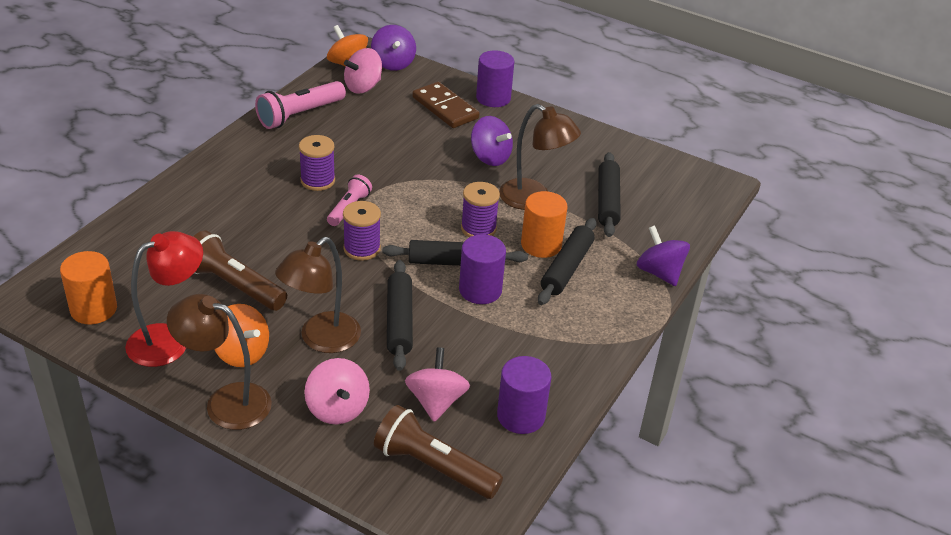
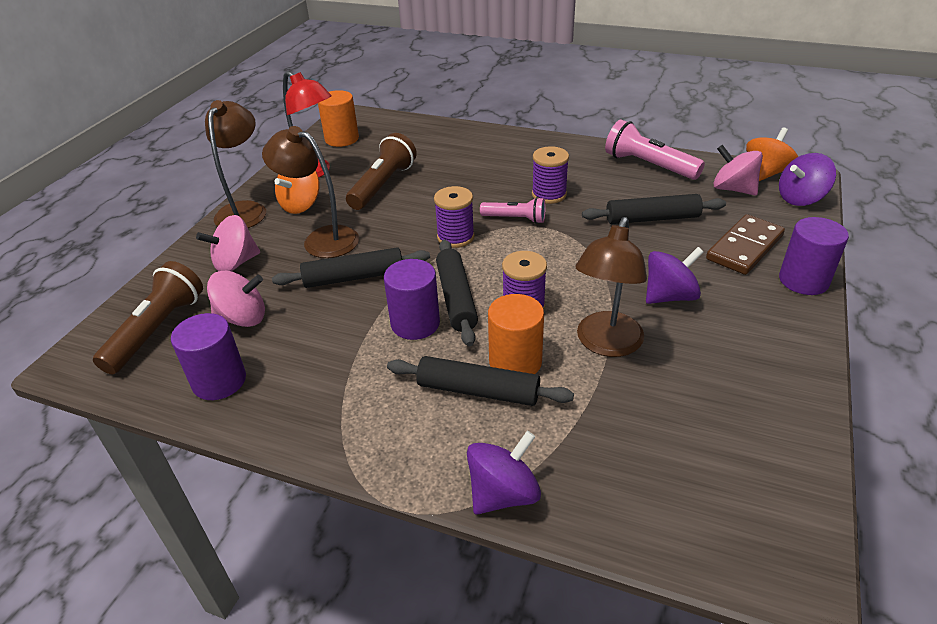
camera: 85 degrees right, 0 degrees up
(490, 157) = (669, 296): purple spinning top -> purple spinning top turned 150 degrees counterclockwise
(608, 201) = (644, 418): black rolling pin -> black rolling pin (652, 219)

